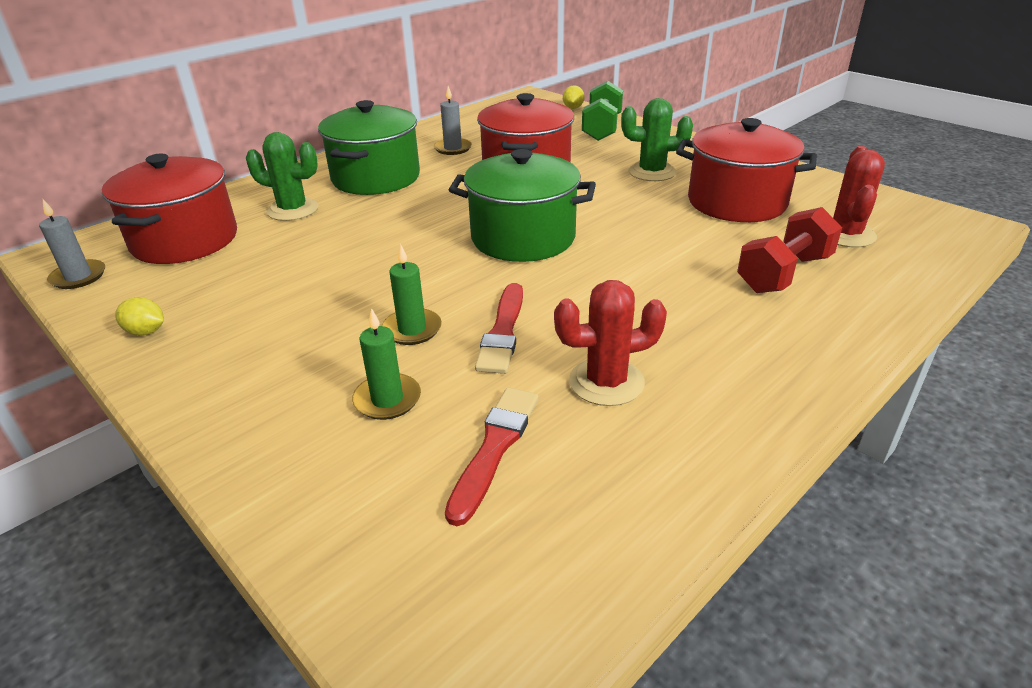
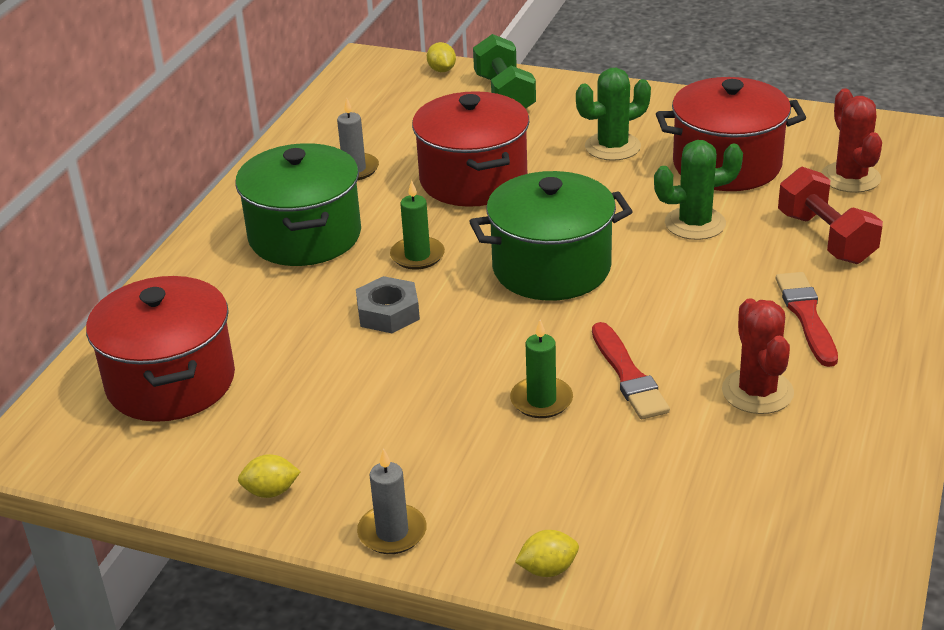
camera: 25 degrees left, 0 degrees up
(78, 277) = (101, 462): grey candle -> grey candle (392, 532)
(257, 477) = (548, 569): none -> yellow lemon
(293, 210) = (254, 306): green cactus -> green cactus (695, 223)
(372, 236) = (388, 313): none -> grey nut
(387, 399) = (588, 470): green candle -> green candle (417, 256)
(494, 448) = (717, 477): red brush -> red brush (806, 316)
(606, 382) = (757, 392): red cactus -> red cactus turned 60 degrees counterclockwise
(784, 274) = (825, 238): red dumbbell -> red dumbbell turned 45 degrees counterclockwise

